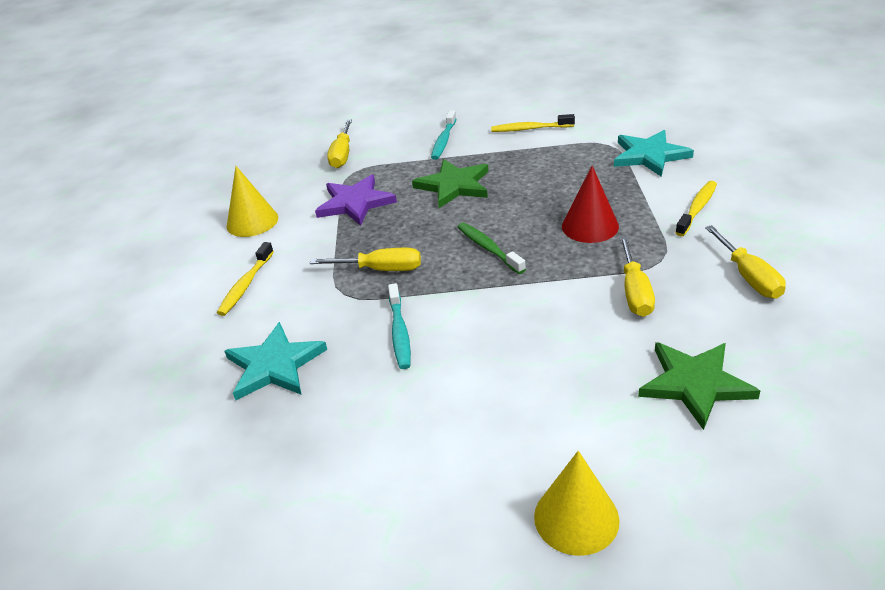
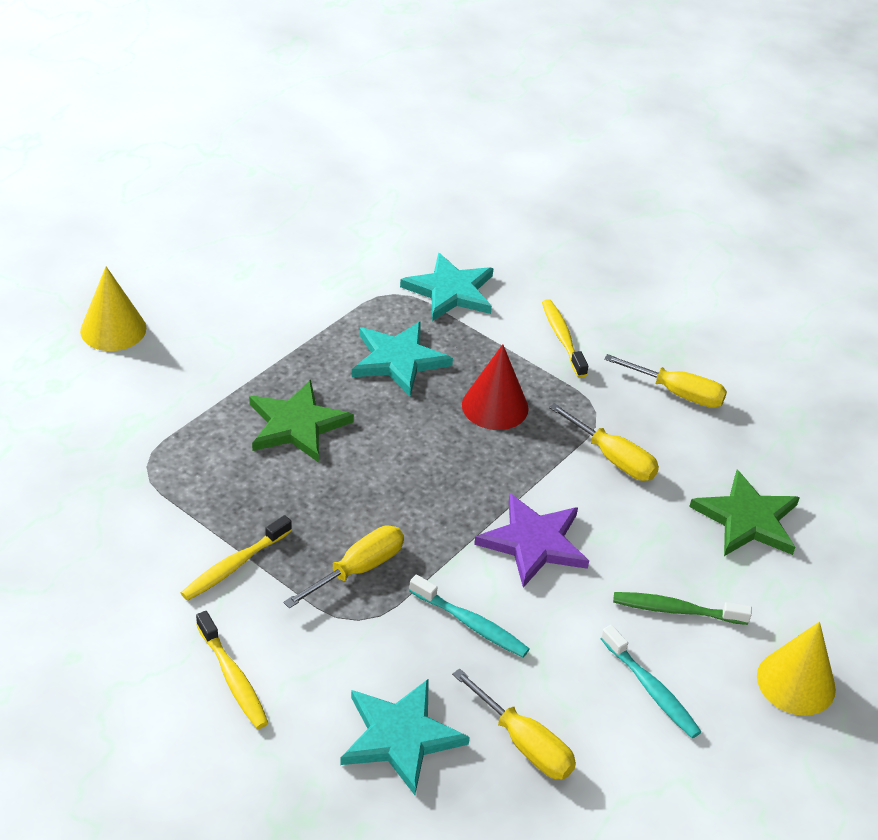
camera: 55 degrees left, 5 degrees up
(252, 221) = (113, 599): yellow cone -> yellow cone (113, 329)
(342, 154) = (93, 447): yellow screwdriver -> yellow screwdriver (524, 743)
(355, 203) = (211, 505): purple star -> purple star (534, 543)
(443, 141) = (201, 368): turquoise toothbrush -> turquoise toothbrush (651, 690)
(488, 248) = (433, 483): green toothbrush -> green toothbrush (675, 610)
(530, 129) = (283, 307): yellow toothbrush -> yellow toothbrush (234, 566)
(561, 178) = (398, 360): none -> turquoise star

